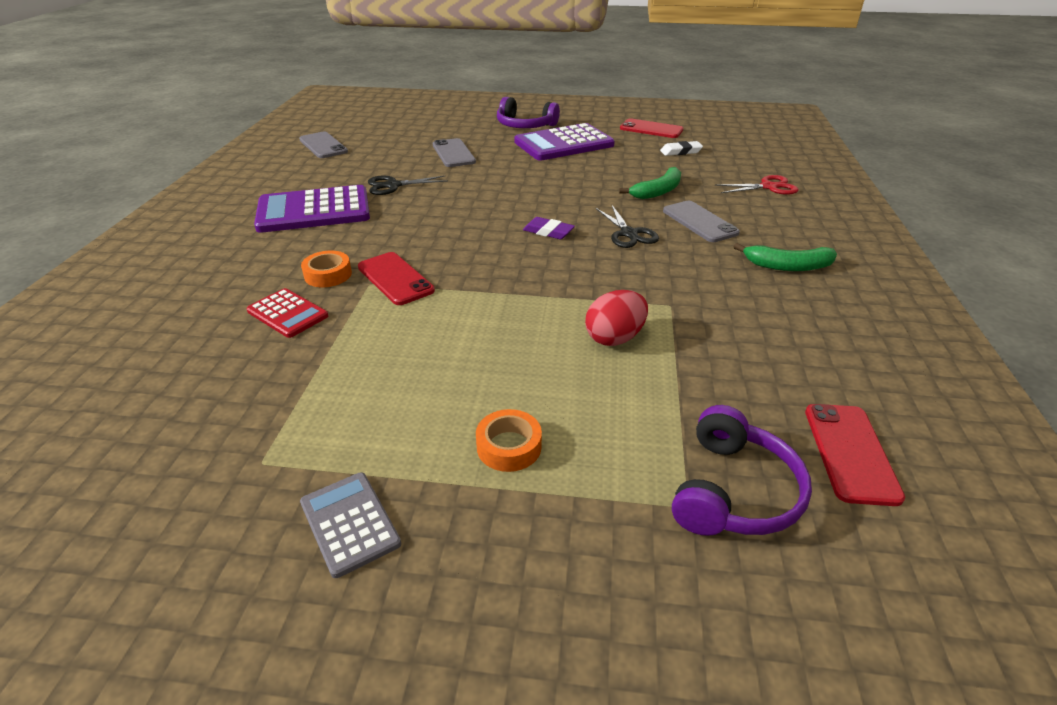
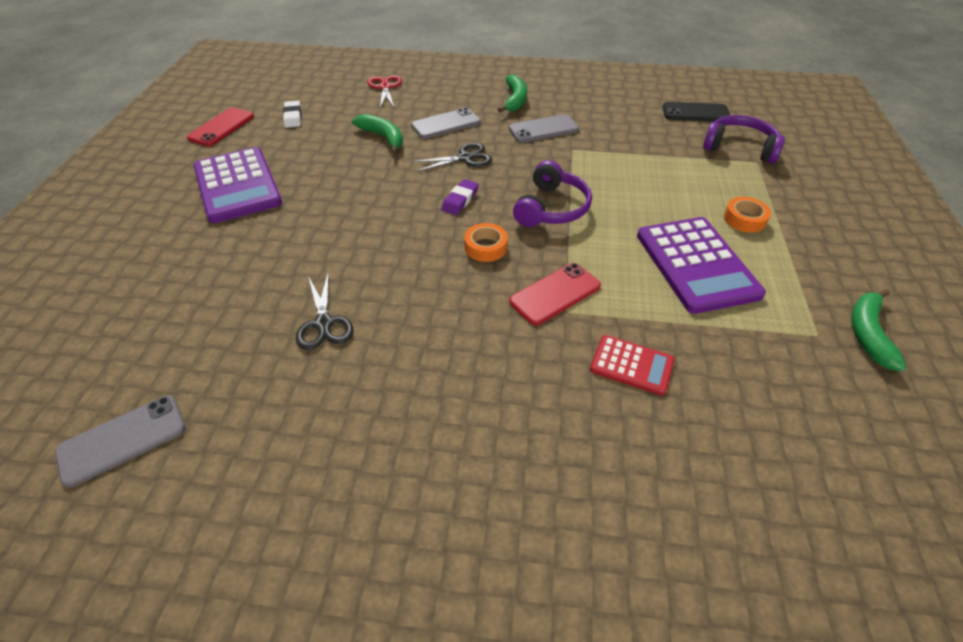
camera: 90 degrees left, 10 degrees up
(238, 519) = (868, 333): none -> green banana
(287, 314) = (631, 365): red calculator -> red calculator turned 75 degrees clockwise
(314, 210) = (389, 395): purple calculator -> purple calculator (696, 264)
(328, 275) = (553, 347): orange tape -> orange tape (486, 247)
(350, 523) = (838, 280): grey calculator -> none
(453, 153) = (230, 275): grey phone -> grey phone (543, 129)
(525, 126) = (156, 214): purple headphones -> purple headphones (552, 208)
(614, 338) = (619, 174): red egg -> none
(850, 453) = (696, 113): red phone -> black phone

